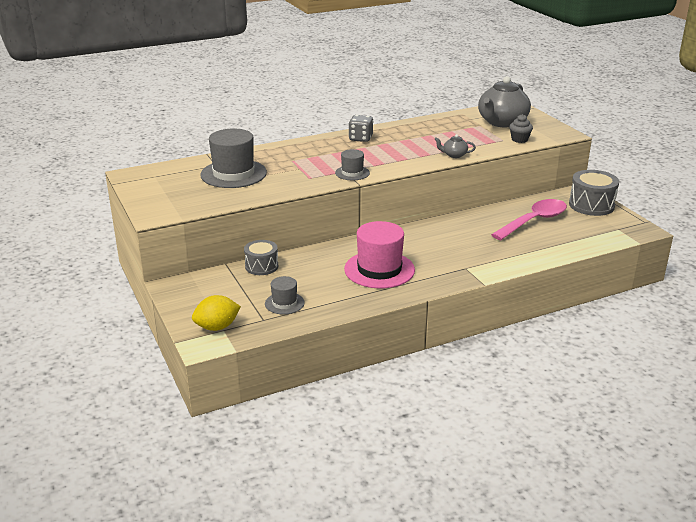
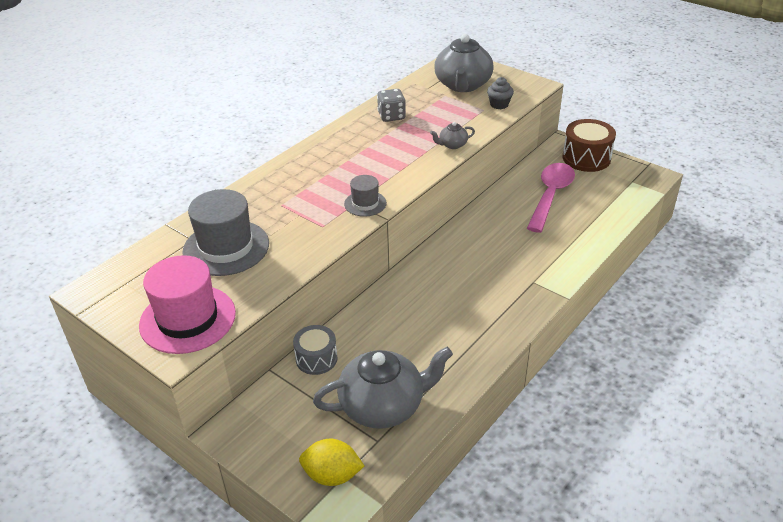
camera: 25 degrees left, 10 degrees up
(217, 327) = (332, 475): yellow lemon -> yellow lemon turned 60 degrees clockwise
(284, 303) = (383, 406): grey hat -> grey teapot
(360, 138) = (333, 148): grey dice -> grey dice (391, 116)
(379, 269) = (449, 316): pink hat -> pink hat (188, 319)
(591, 205) = (586, 158): grey drum -> brown drum

